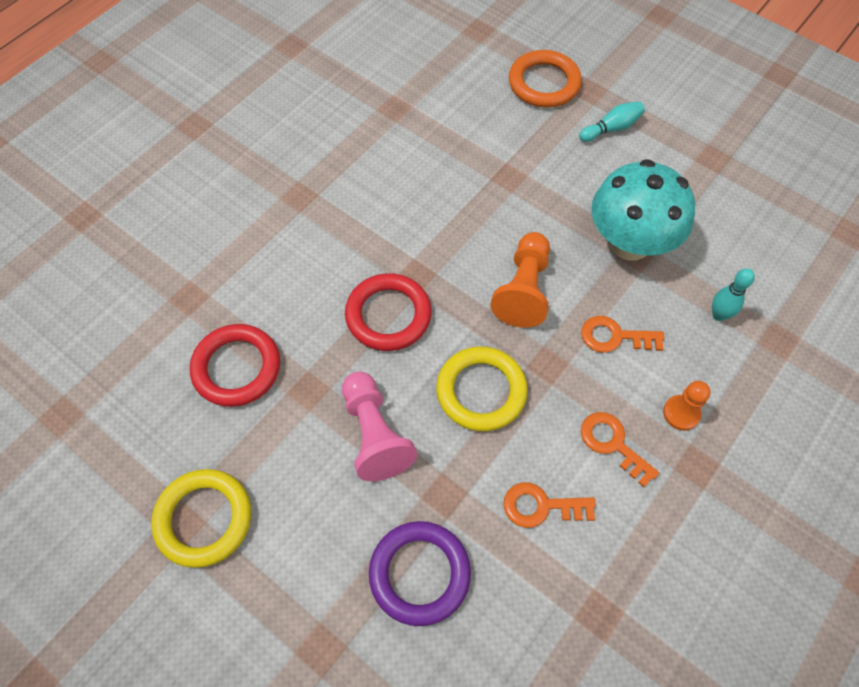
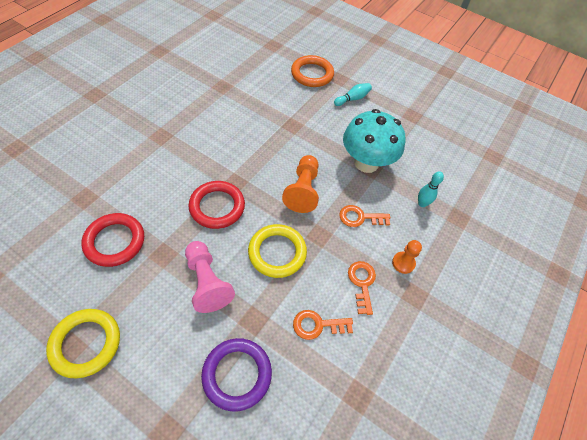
camera: 10 degrees left, 5 degrees down
(613, 444) = (362, 283): orange key -> orange key turned 45 degrees clockwise

